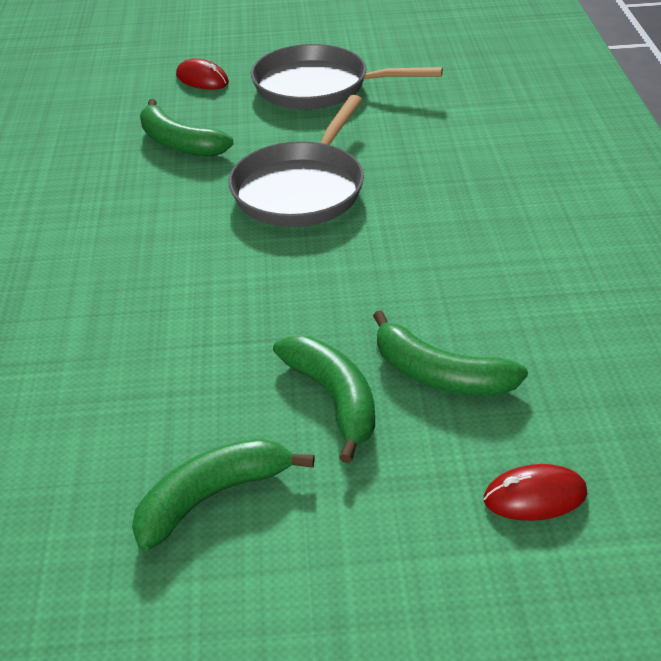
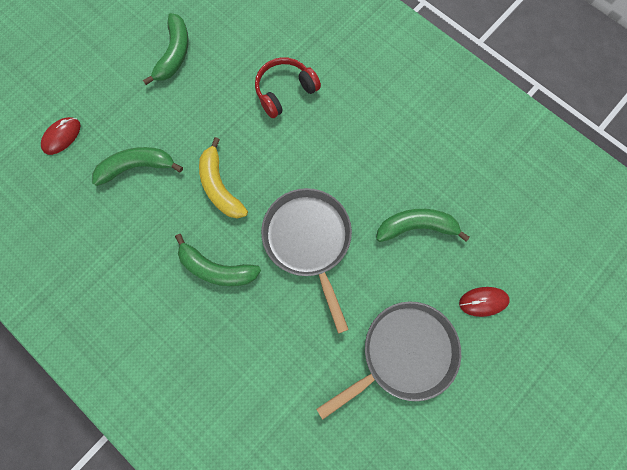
camera: 135 degrees right, 35 degrees up
(127, 332) = (285, 91): none -> red headphones
(334, 399) = (169, 123): green banana -> green banana (216, 269)
(345, 287) = (220, 186): none -> yellow banana

